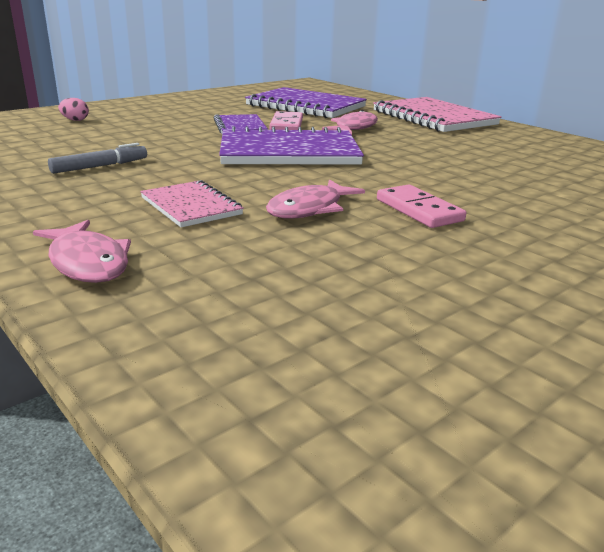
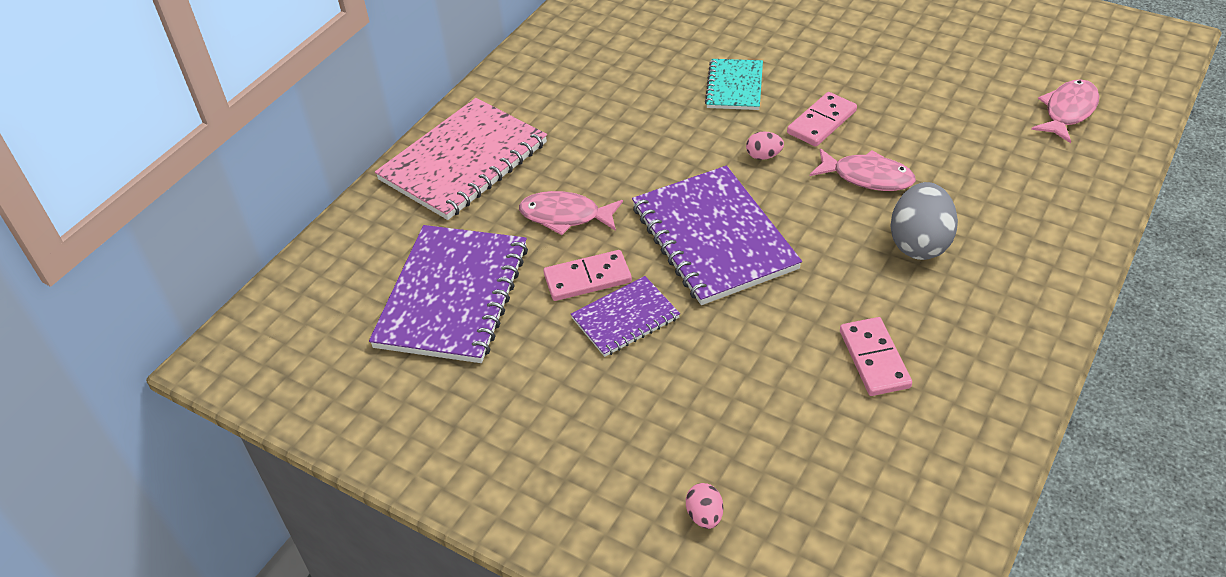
camera: 105 degrees left, 20 degrees up
(88, 262) = (1054, 247): pink fish -> pink fish (1068, 111)
(100, 166) = (874, 359): grey marker -> pink domino
(191, 206) = (919, 243): pink notebook -> grey egg
(378, 180) = (763, 156): none -> pink egg
(503, 190) = (734, 86): none -> turquoise notebook

